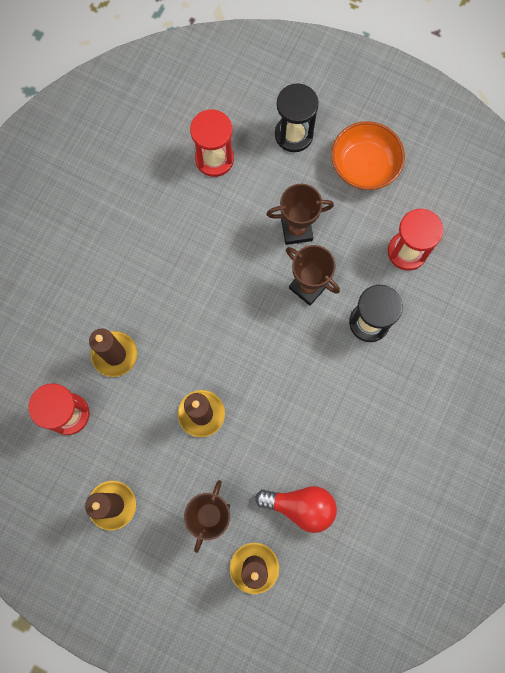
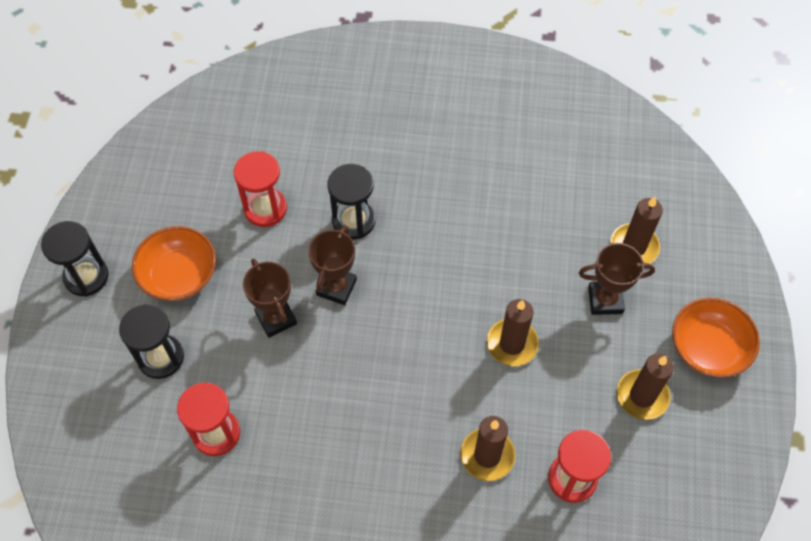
camera: 110 degrees left, 15 degrees down
(131, 586) = (708, 348): none -> orange bowl
(300, 506) = (559, 226): red light bulb -> none
(388, 96) = (86, 276): none -> black hourglass

